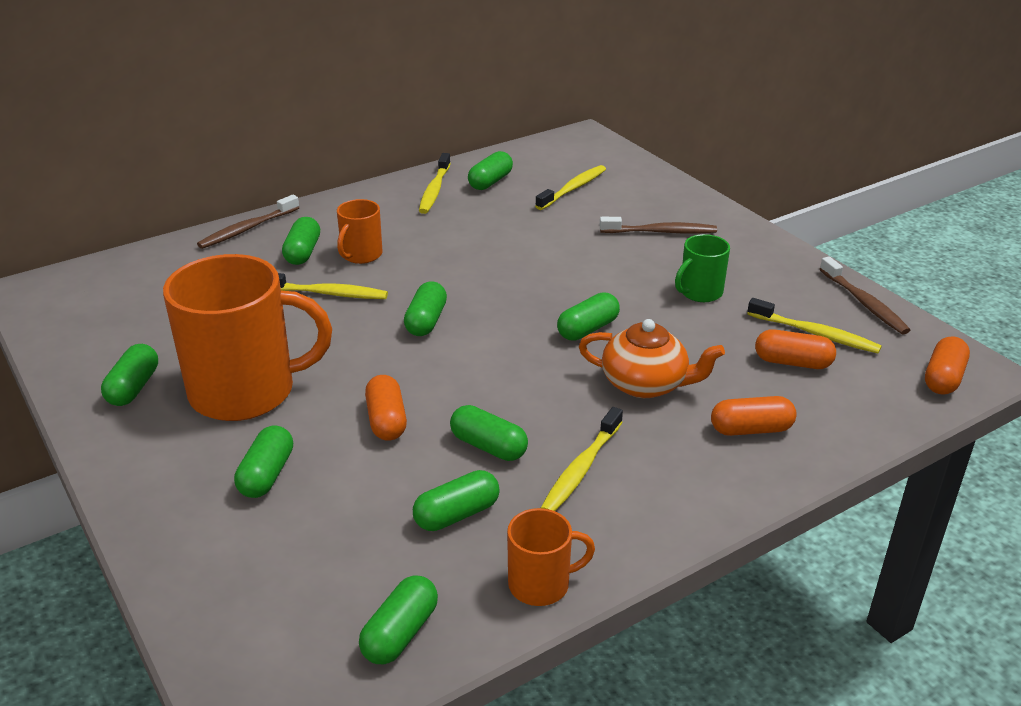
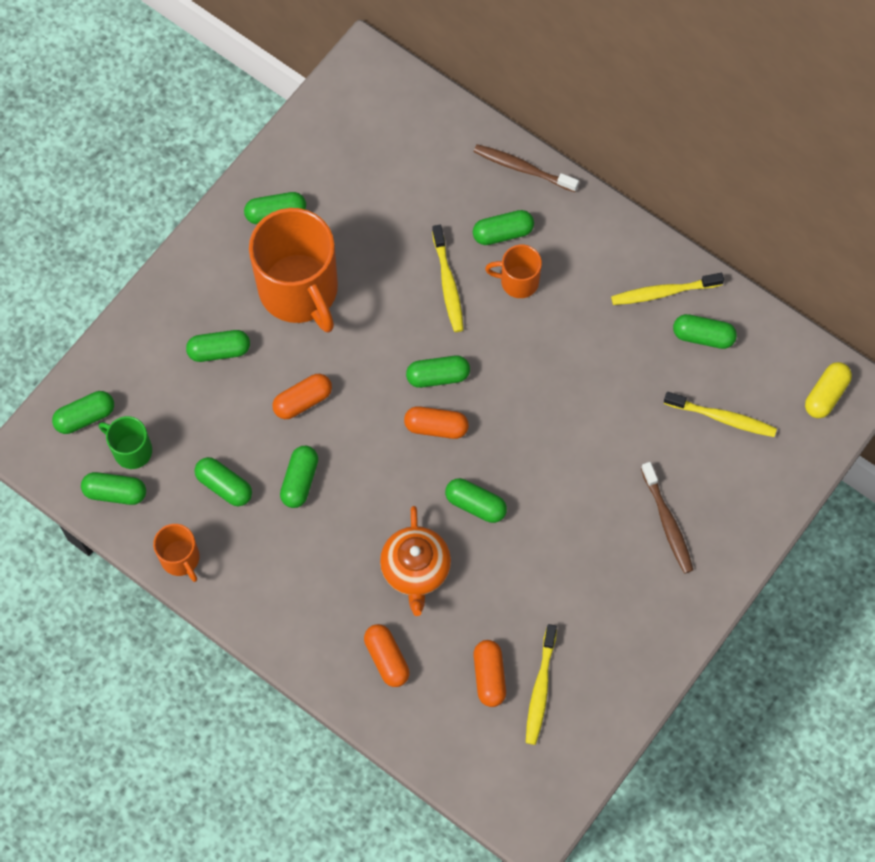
camera: 70 degrees right, 35 degrees up
(257, 639) = (85, 417): none -> green capsule
(580, 145) = (826, 394): none -> yellow capsule
(581, 469) = (298, 551): yellow toothbrush -> none
(699, 292) = (570, 581): green mug -> green mug (131, 450)
(864, 303) = (609, 725): brown toothbrush -> none
(943, 378) = (511, 799): orange capsule -> orange capsule (436, 427)

